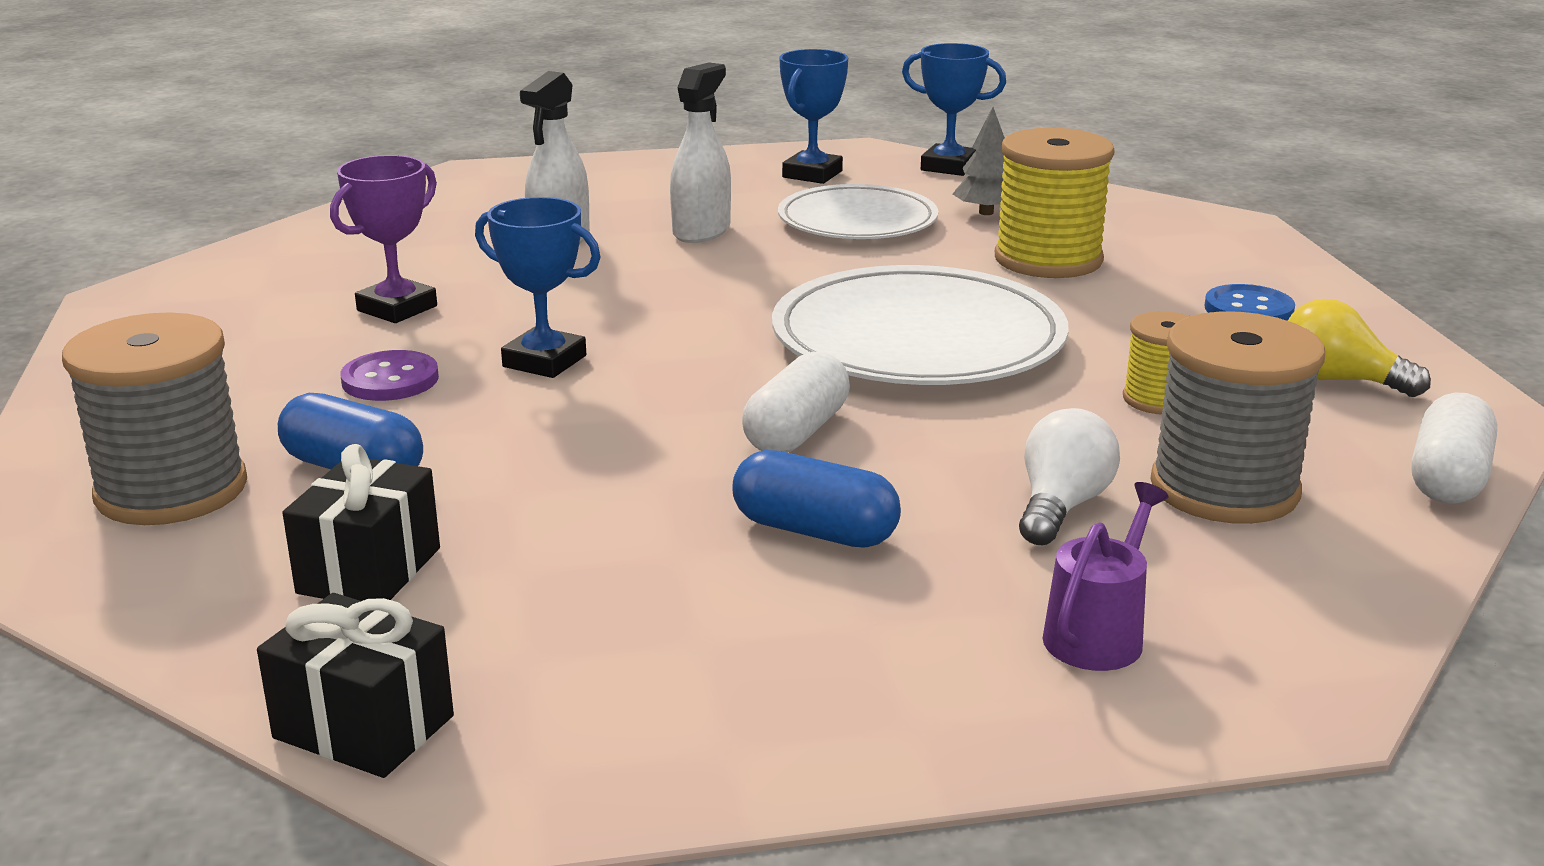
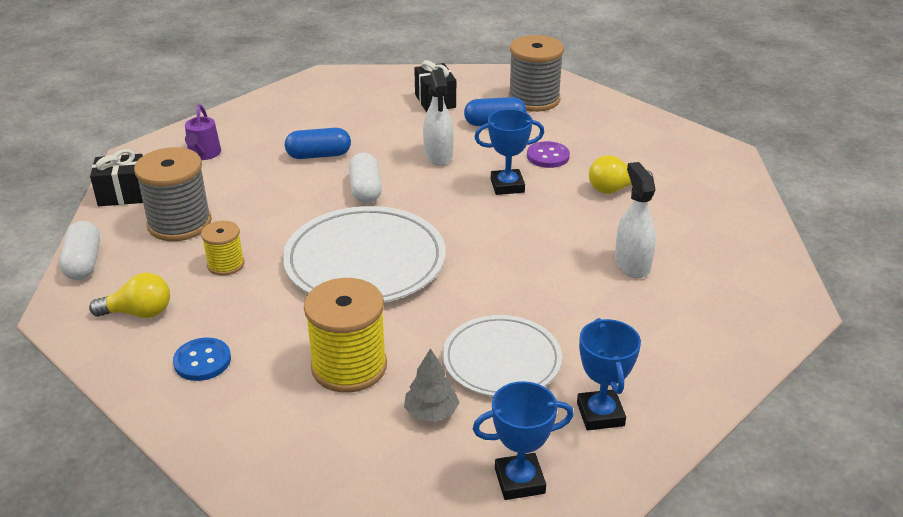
camera: 145 degrees right, 10 degrees up
(364, 727) = (377, 74): black gift -> black gift (123, 194)
(397, 308) = (615, 189): purple trophy -> yellow light bulb
(701, 231) = (575, 307): white spray bottle -> white spray bottle (438, 155)
(1061, 506) = (240, 193): white light bulb -> none

